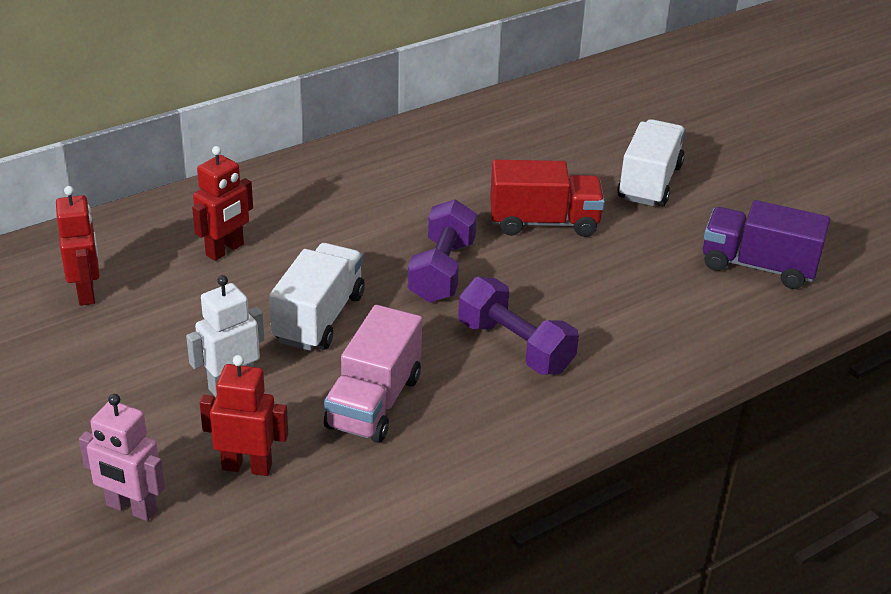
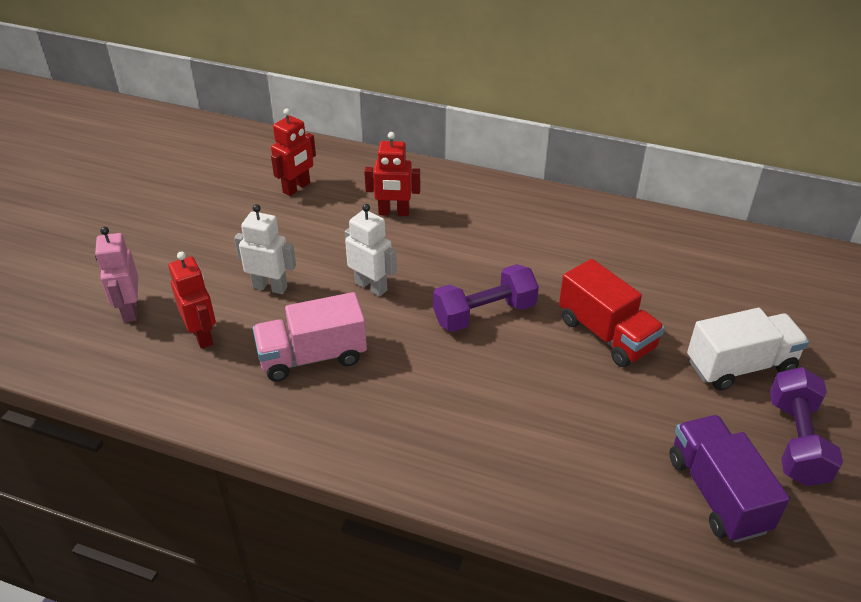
camera: 55 degrees right, 5 degrees up
(319, 318) = (371, 286): white truck -> white robot
(515, 346) = (442, 395): purple dumbbell -> purple dumbbell (796, 441)

